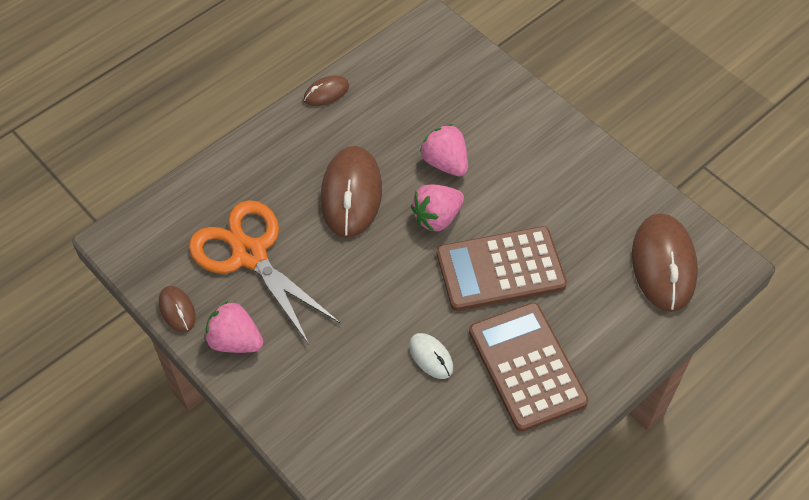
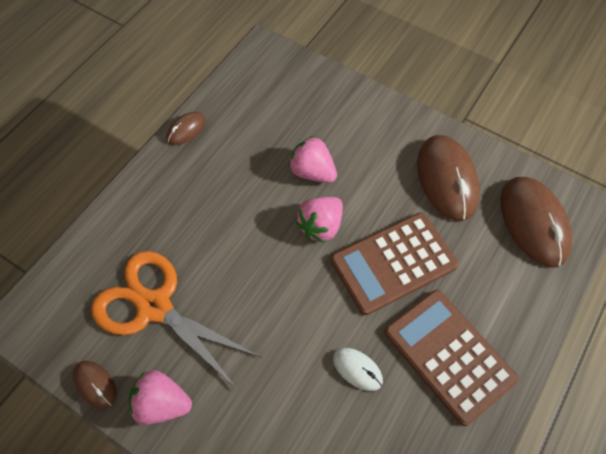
camera: 15 degrees left, 5 degrees up
(351, 194) = (235, 222): brown mouse -> brown mouse (446, 179)

